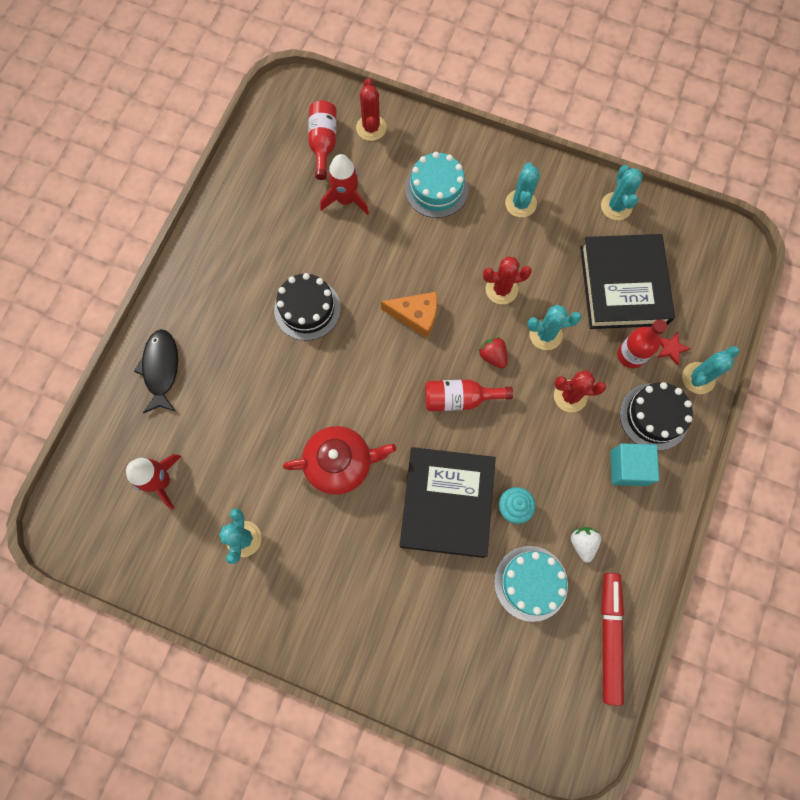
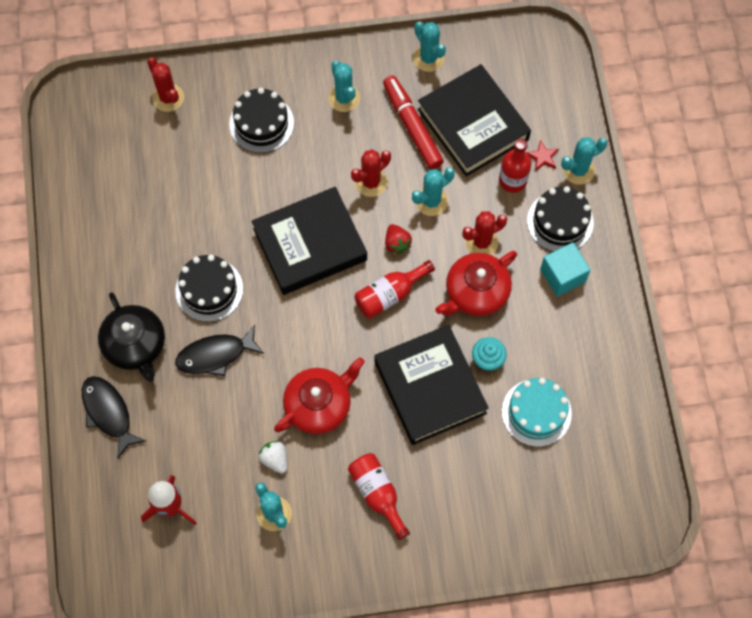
camera: 30 degrees left, 5 degrees down
(218, 323) = (135, 345): none -> black teapot
(278, 369) = (215, 355): none -> black fish
(323, 143) = (132, 134): red bottle -> red bottle (377, 494)
(346, 199) = (184, 174): red rocket -> none
(416, 316) = (310, 244): orange cheese -> black book
(436, 189) = (261, 123): turquoise cake -> black cake
(492, 356) = (397, 243): red strawberry -> red strawberry turned 135 degrees counterclockwise
(538, 439) = (476, 292): none -> red teapot
(582, 543) = (560, 357): white strawberry -> white strawberry (275, 459)
(609, 637) = (623, 419): red marker -> red marker (412, 126)
(698, 378) = (578, 170): turquoise cactus -> turquoise cactus turned 45 degrees clockwise

